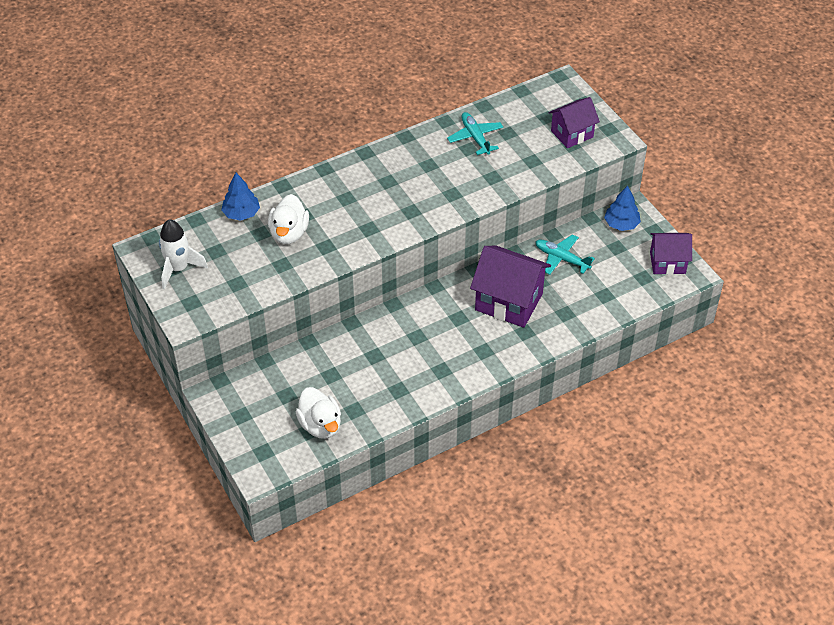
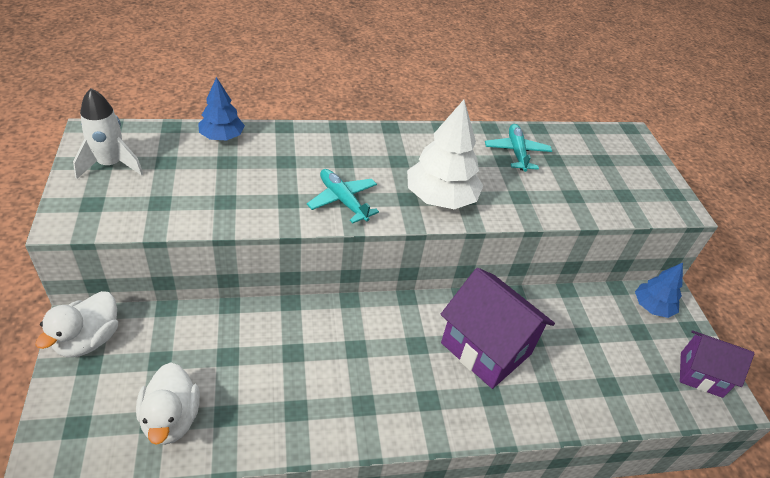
camera: 15 degrees right, 5 degrees down
(289, 233) = (257, 173): white duck -> white duck (88, 340)
(434, 201) = (440, 198): none -> white tree
(561, 258) = (568, 320): turquoise plane -> turquoise plane (342, 200)
(572, 134) = (629, 185): purple house -> none

